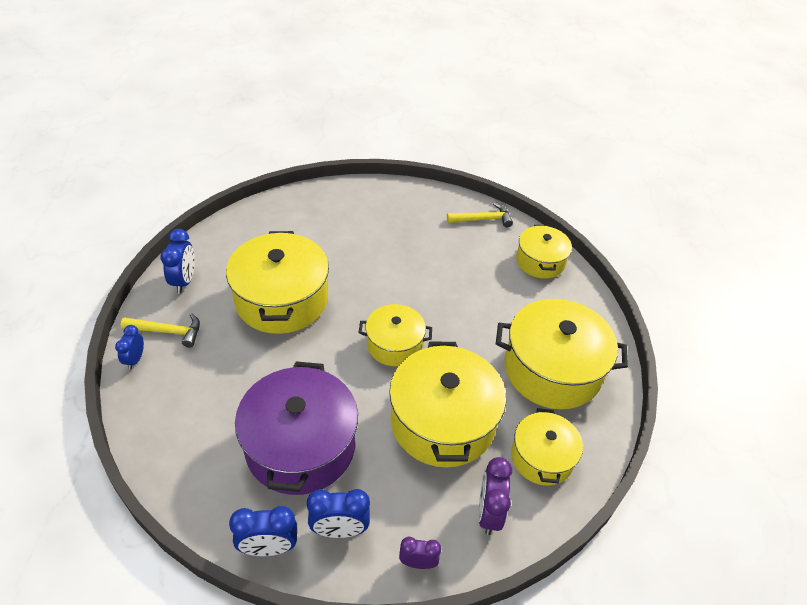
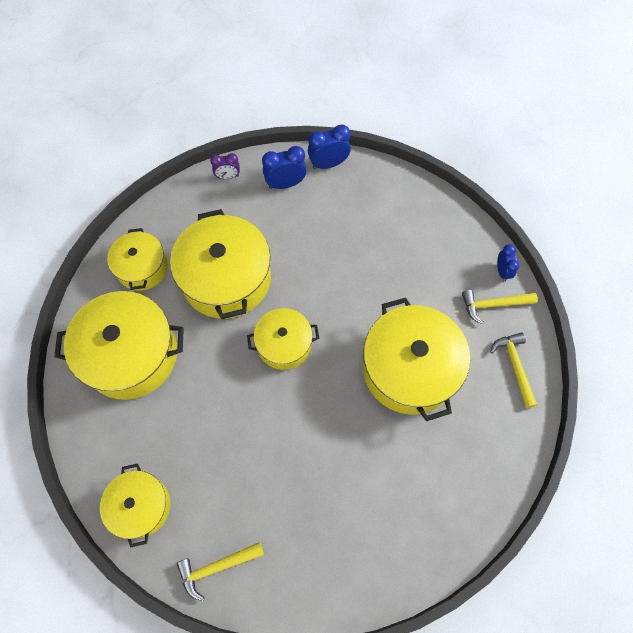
camera: 170 degrees right, 20 degrees up
(184, 281) = (514, 366): blue clock -> yellow hammer
(300, 446) = (334, 232): purple pot -> none
(489, 513) = (182, 217): purple clock -> none

